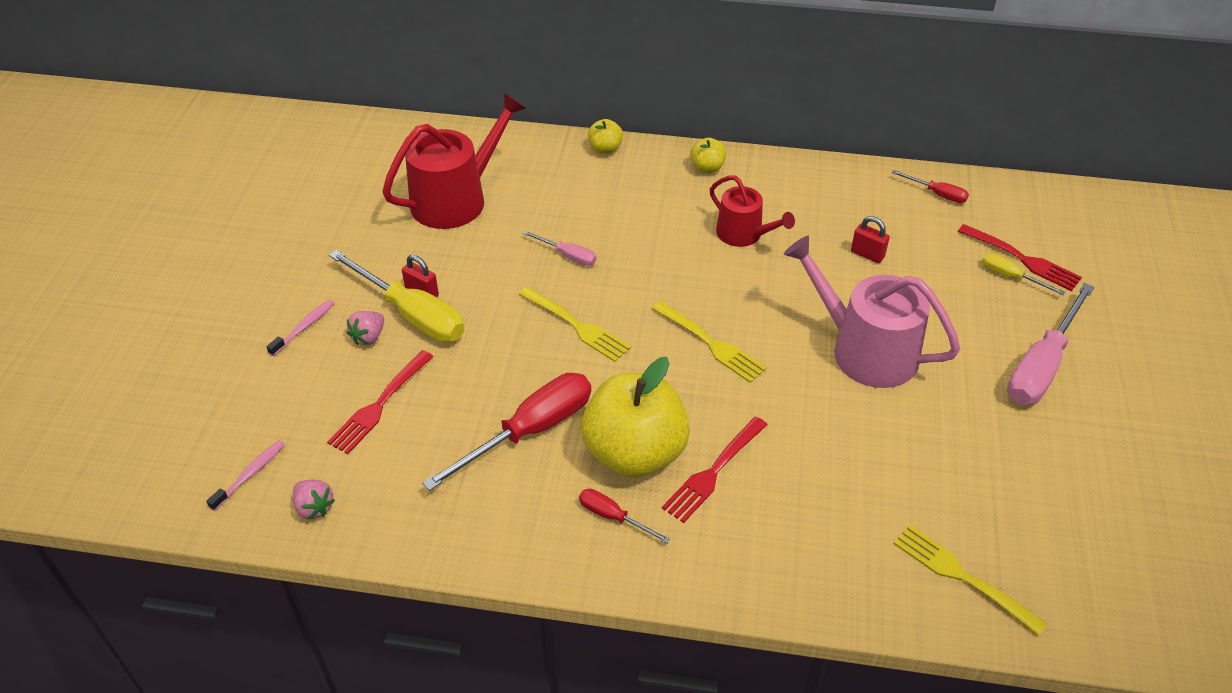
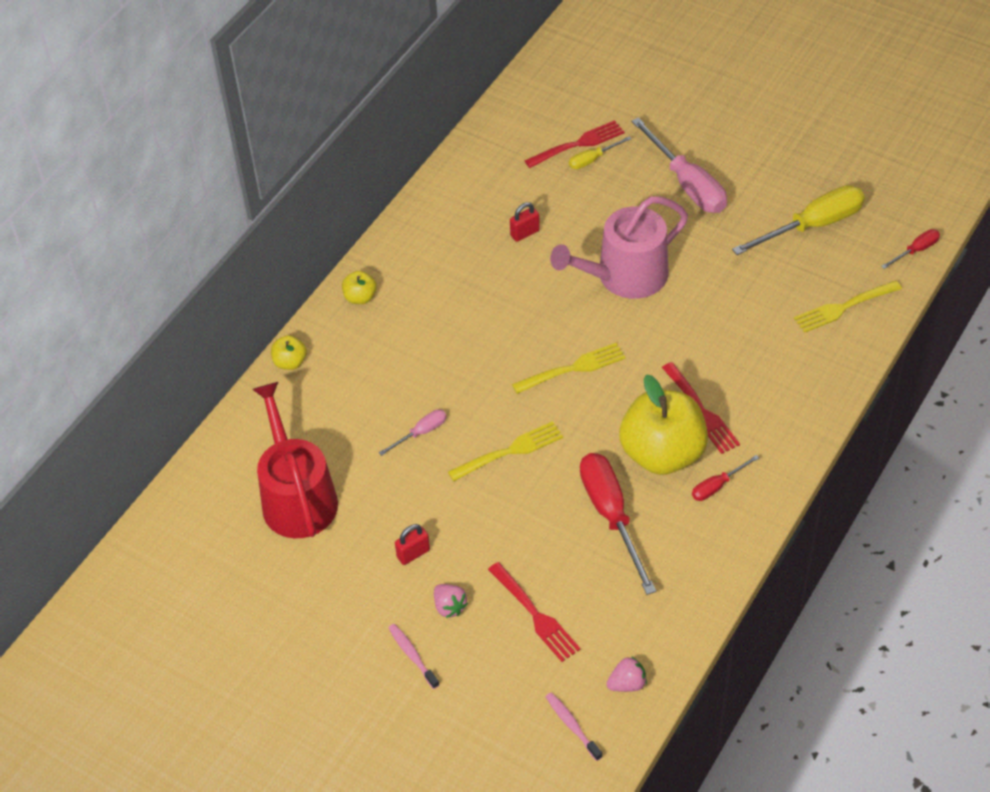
camera: 65 degrees left, 5 degrees up
(411, 314) = (437, 568): yellow screwdriver -> yellow screwdriver (812, 226)
(744, 234) = (459, 302): red watering can -> none
(937, 194) = (479, 161): red screwdriver -> red screwdriver (916, 250)

